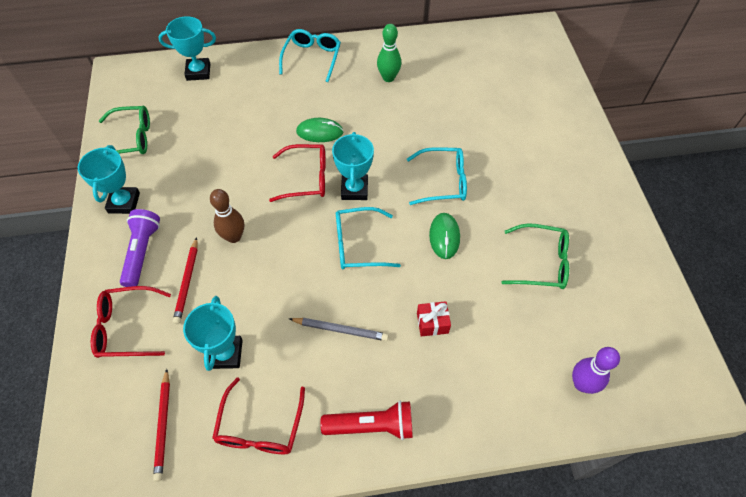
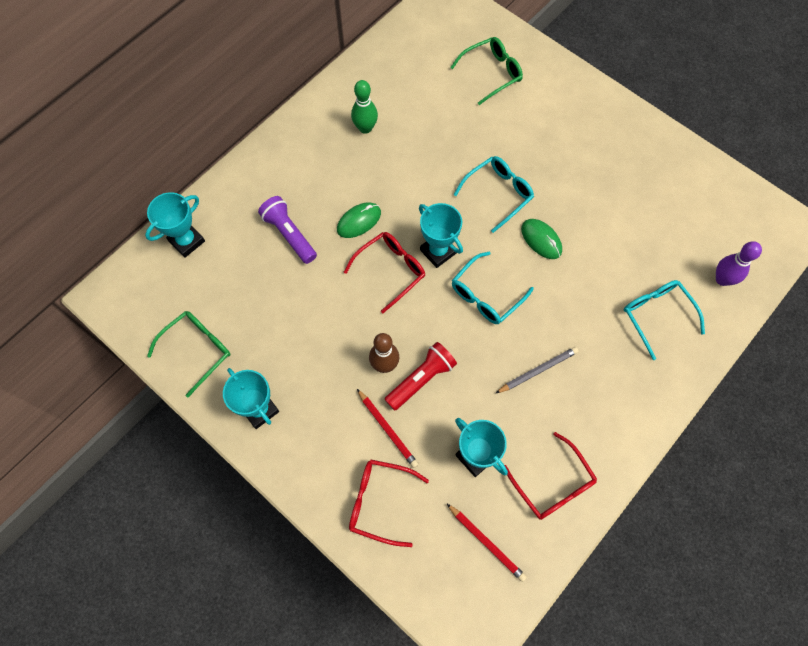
camera: 40 degrees left, 10 degrees up
(126, 327) = (380, 502): red glasses -> red glasses turned 60 degrees clockwise
(142, 252) = (324, 436): purple flashlight -> purple flashlight (289, 234)
(312, 58) = (279, 154): turquoise glasses -> turquoise glasses (656, 315)
(371, 426) = (623, 419): red flashlight -> red flashlight (421, 379)
(432, 323) = (594, 314): red gift -> none
(541, 263) = (624, 209): green glasses -> green glasses (491, 73)

